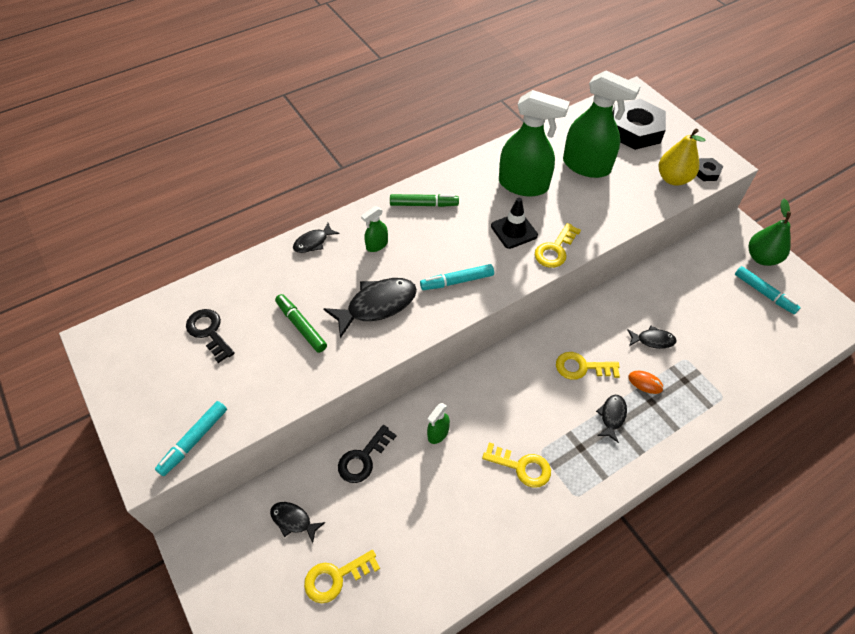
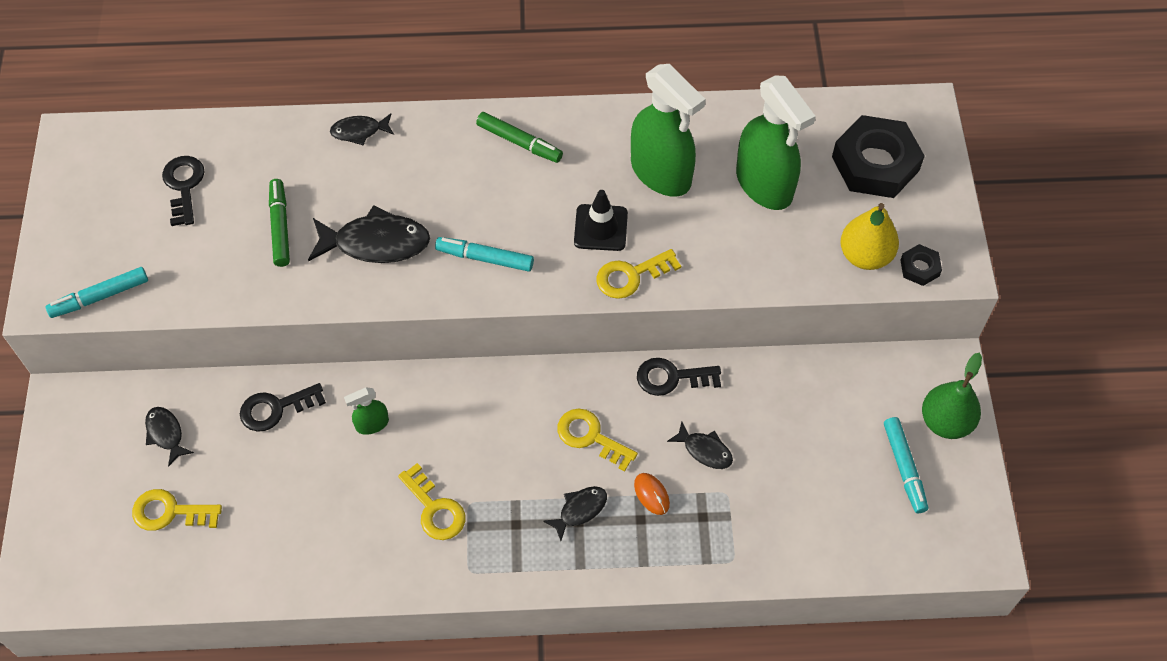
camera: 30 degrees right, 5 degrees up
(377, 245) = (427, 169): green spray bottle -> none
(599, 308) = (672, 377): none -> black key

